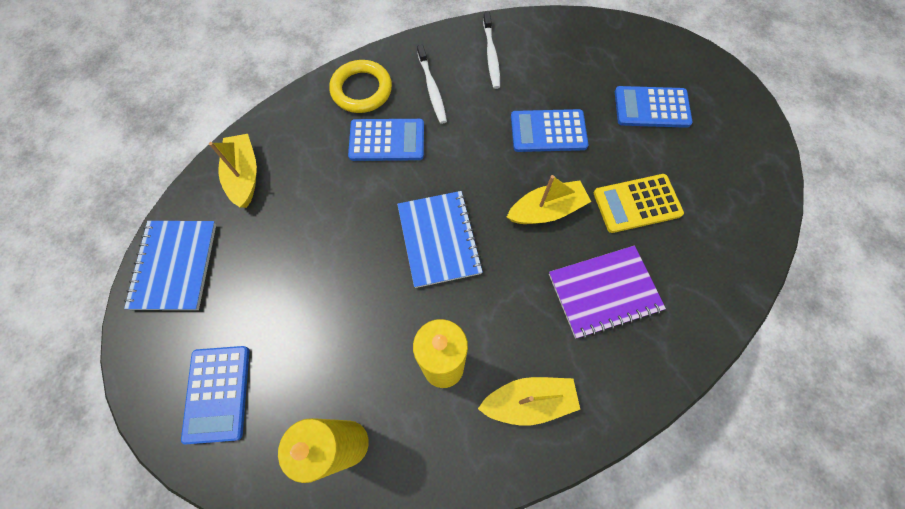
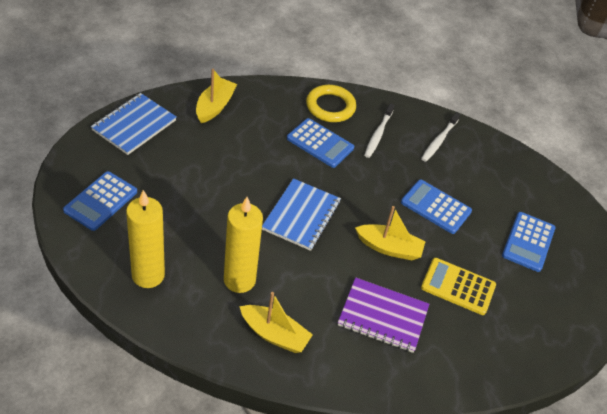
camera: 30 degrees right, 20 degrees down
(651, 108) = (528, 242): blue calculator -> blue calculator turned 105 degrees counterclockwise

